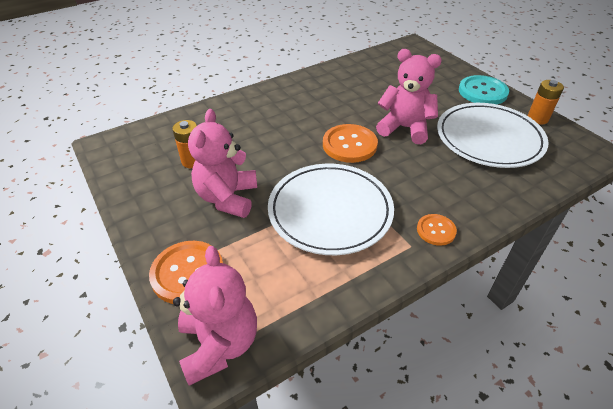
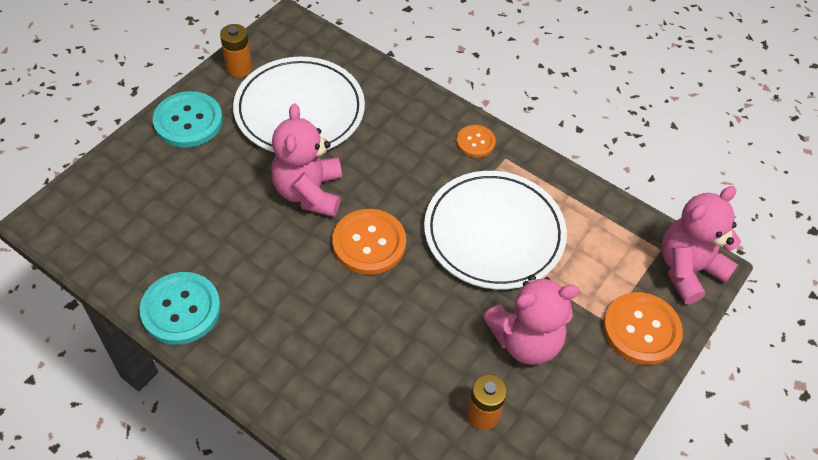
camera: 115 degrees left, 10 degrees up
(335, 73) = (181, 309): none -> turquoise button

